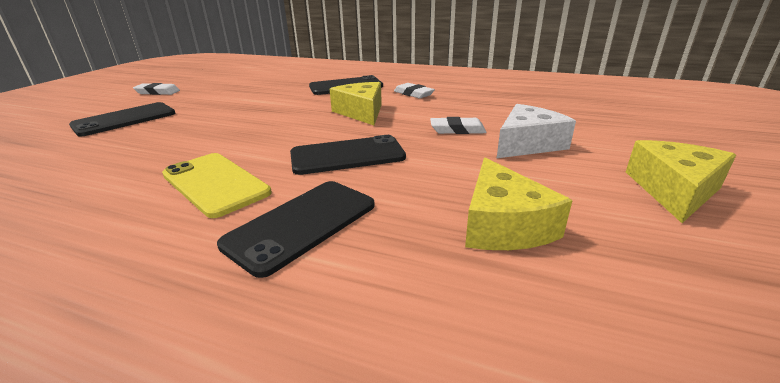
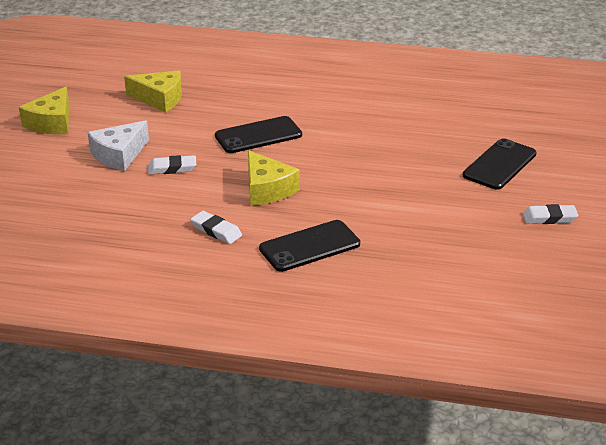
camera: 170 degrees right, 5 degrees up
(215, 183) = (333, 110): yellow phone -> none
(302, 224) = (263, 92): black phone -> none
(503, 225) = (160, 99): yellow cheese -> yellow cheese turned 120 degrees clockwise

